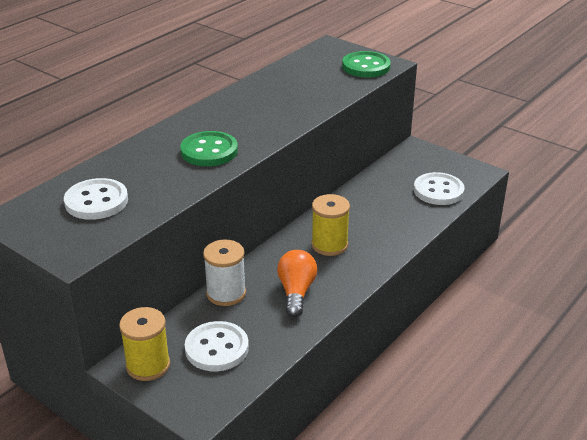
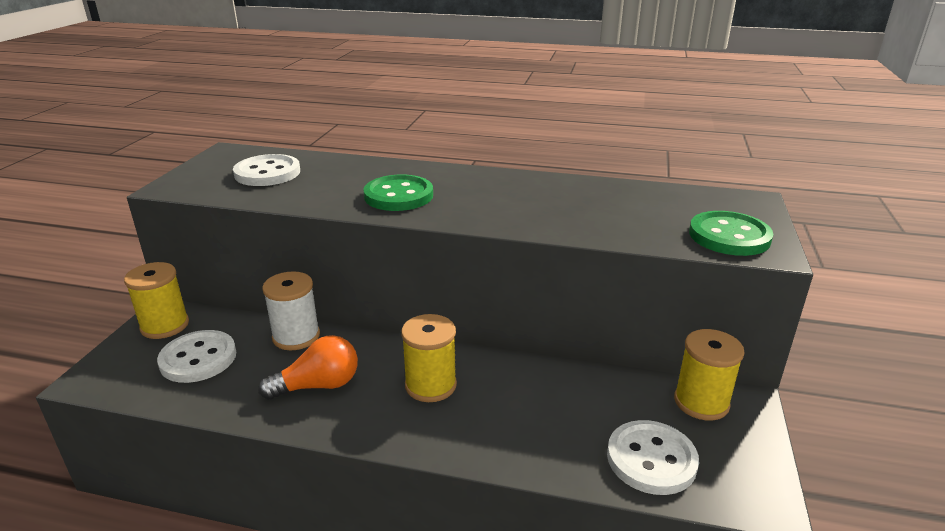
camera: 65 degrees right, 5 degrees down
(407, 160) = (701, 402): none -> yellow spool

